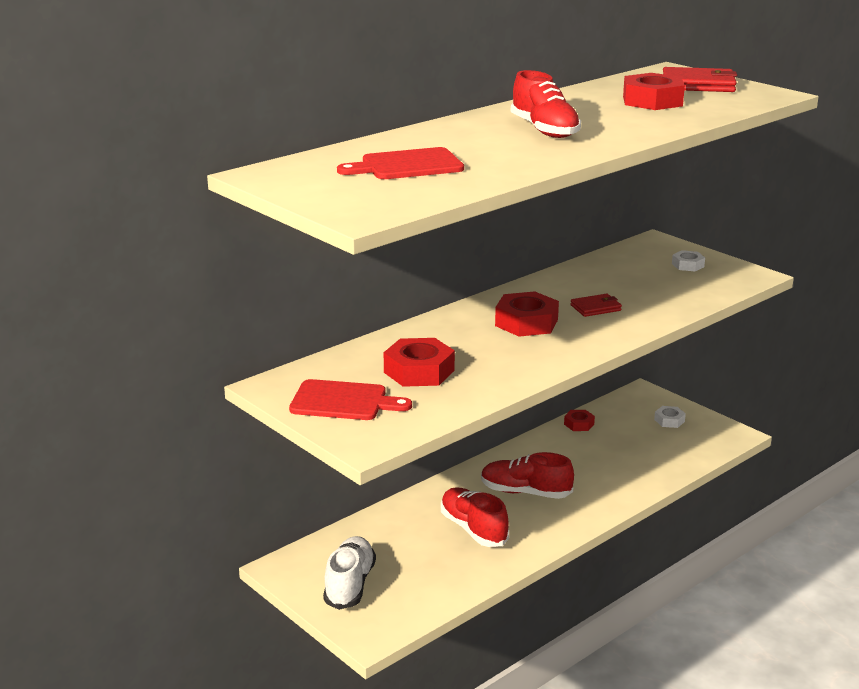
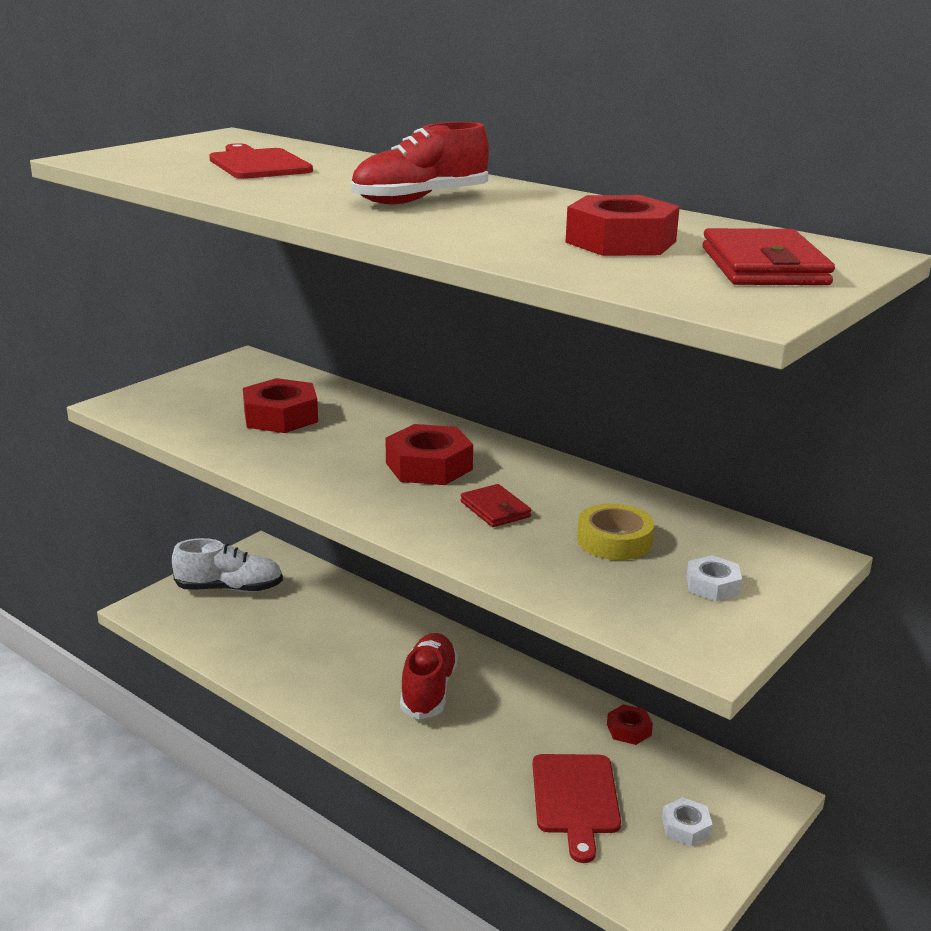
camera: 80 degrees right, 0 degrees up
(343, 401) = (210, 389): red cutting board -> red cutting board (575, 799)
(473, 529) = (338, 655): red shoe -> none
(637, 281) = (614, 540): none -> yellow tape

